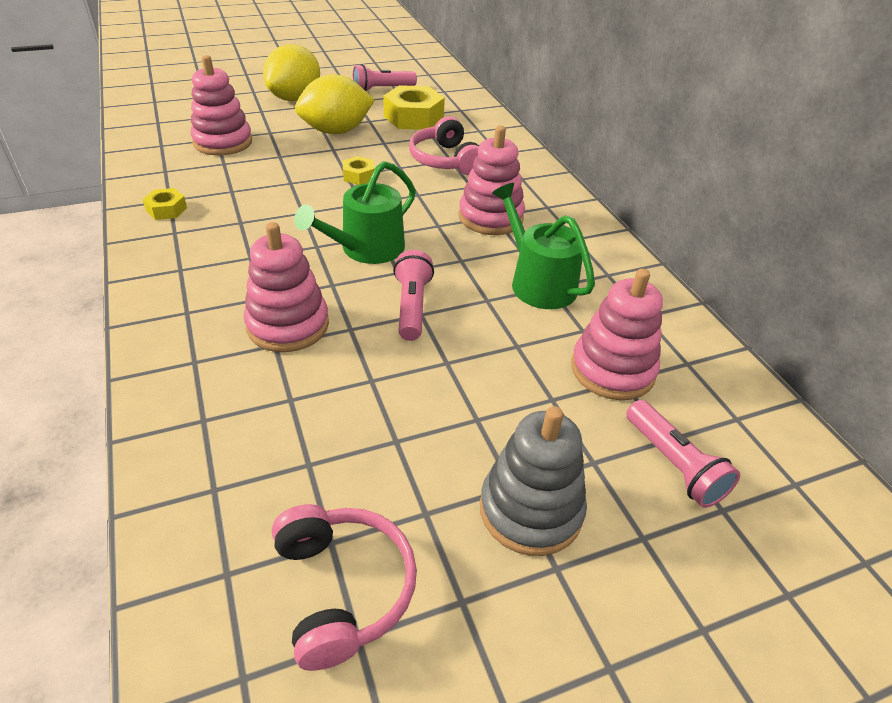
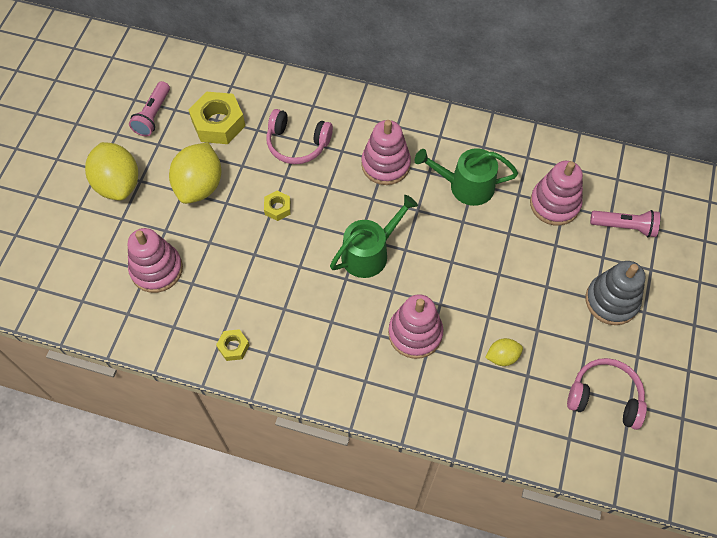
camera: 50 degrees left, 20 degrees up
(319, 421) = (502, 357): none -> yellow lemon
(366, 249) = (369, 253): green watering can -> green watering can turned 120 degrees counterclockwise
(412, 306) = (442, 262): pink flashlight -> none

